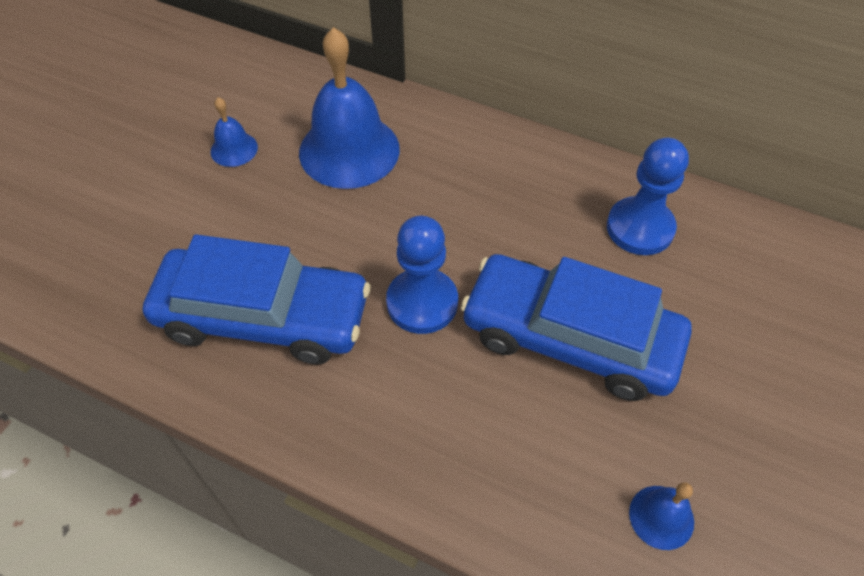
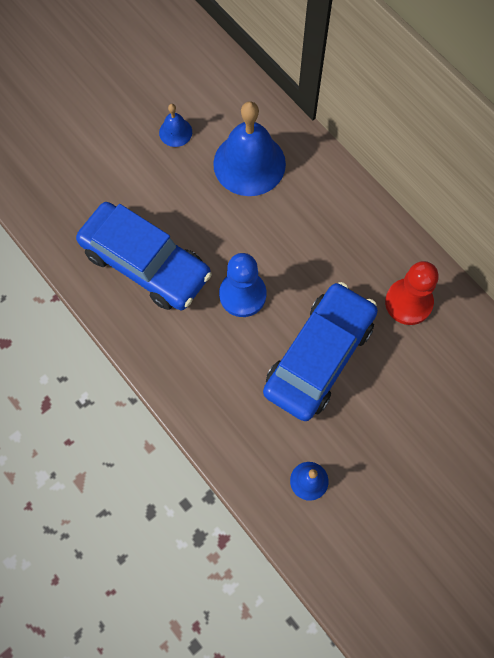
camera: 25 degrees right, 15 degrees up
(570, 338) = (319, 356): blue car -> blue car turned 75 degrees clockwise
(640, 228) = (408, 302): blue pawn -> red pawn

